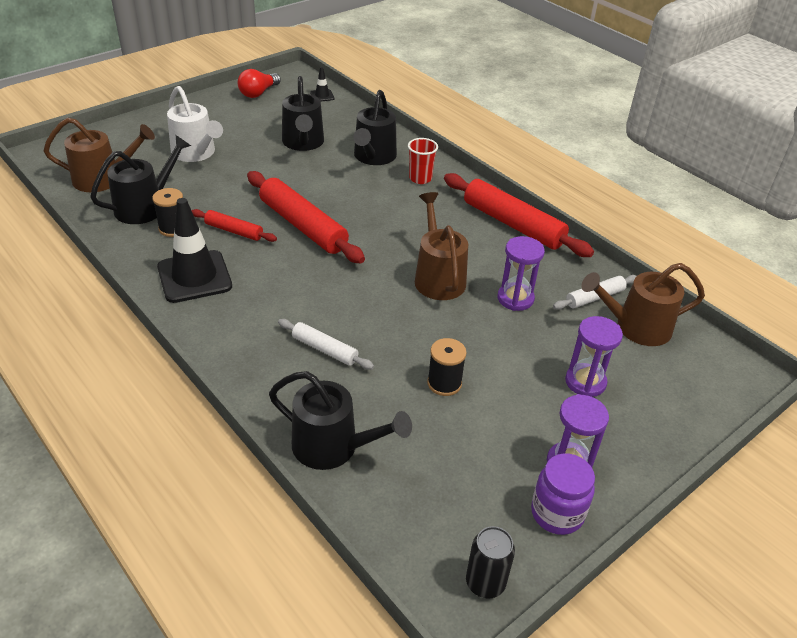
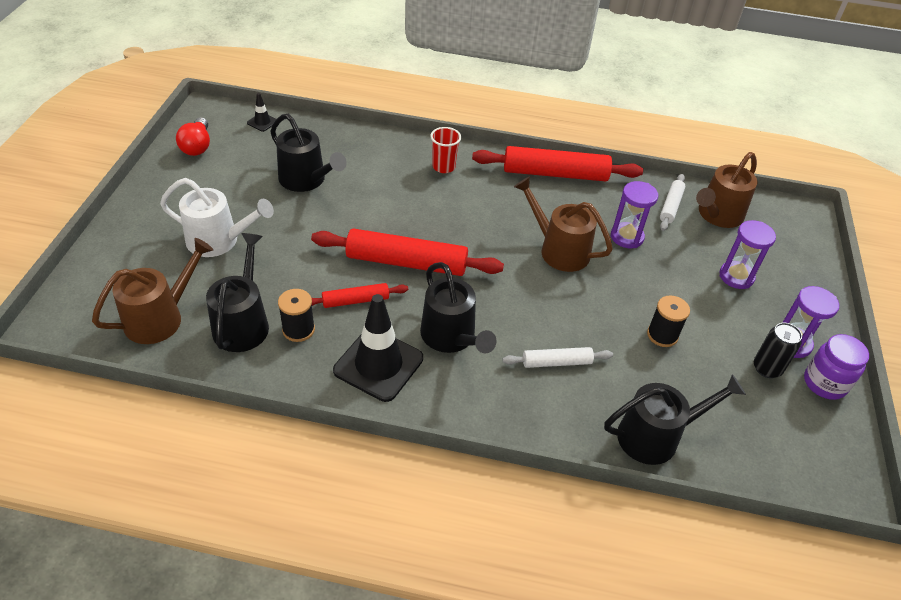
camera: 40 degrees left, 5 degrees up
(373, 157) = (383, 164): black watering can -> black watering can (451, 337)
(485, 583) = (844, 461): black can -> black can (767, 368)

